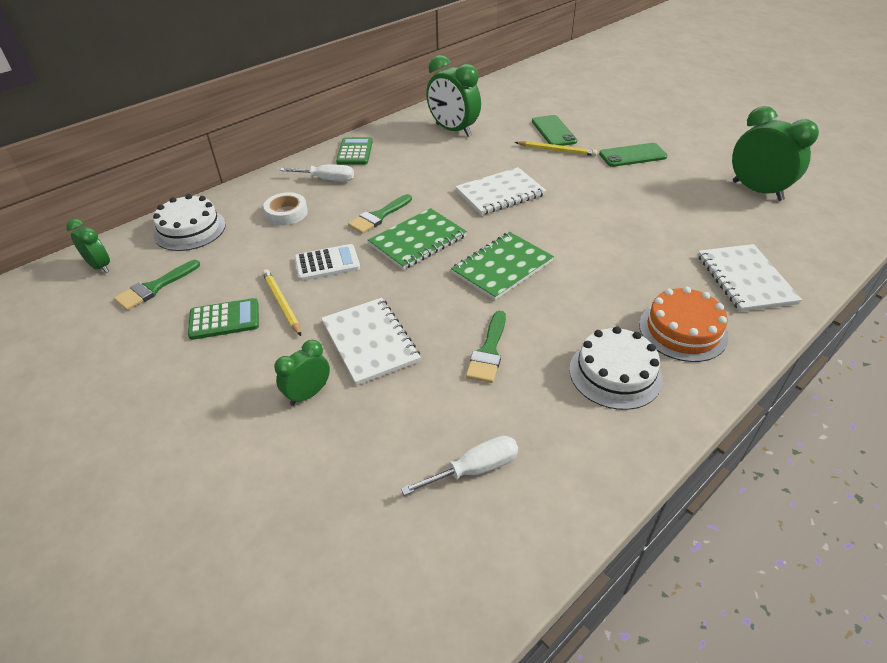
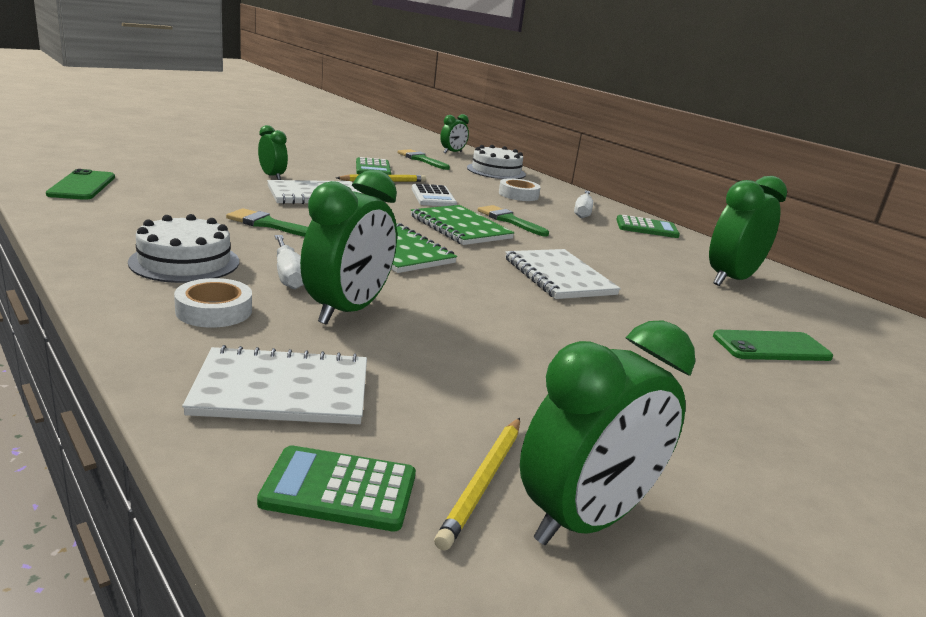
camera: 90 degrees right, 20 degrees down
(474, 469) = (143, 200): white screwdriver -> white screwdriver (288, 275)
(556, 150) = (699, 335): yellow pencil -> yellow pencil (483, 482)
(632, 155) = (709, 399): green phone -> green phone (82, 186)
(632, 273) = (348, 310): none -> green clock
(682, 330) = (214, 311): orange cake -> white tape
(799, 248) = (339, 489): none -> green calculator

